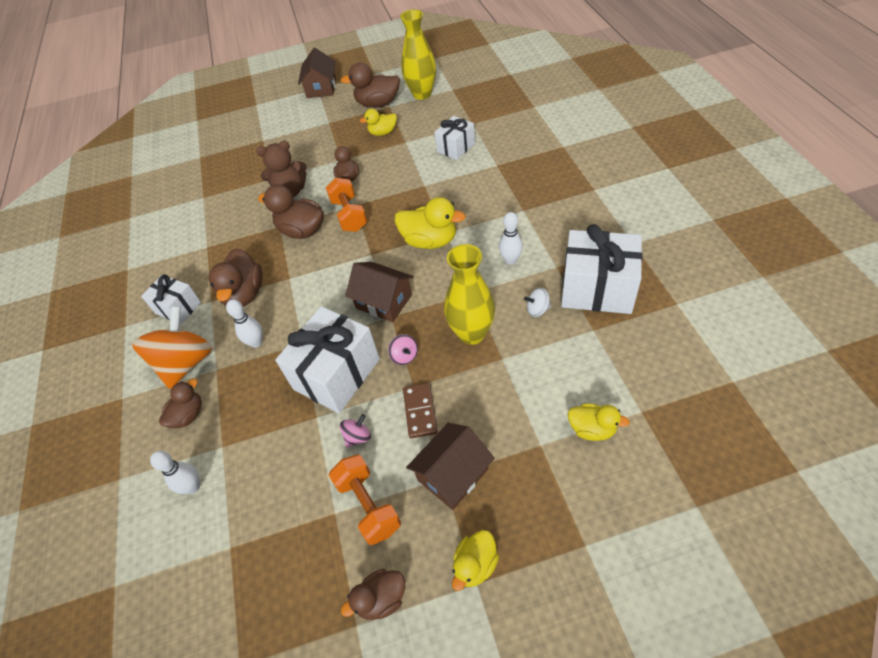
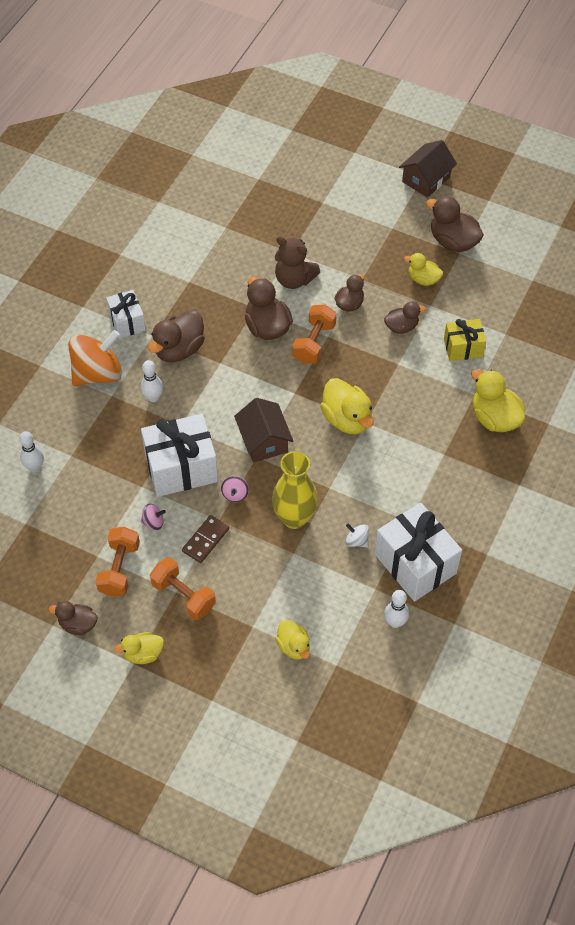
camera: 35 degrees right, 5 degrees up
(188, 415) = (69, 415): brown duck -> brown duck (401, 327)
(422, 94) = (501, 263): yellow vase -> none
(453, 474) = (183, 596): brown house -> orange dumbbell
(456, 147) = (463, 348): white gift -> yellow gift
(510, 260) = (384, 487): white bowling pin -> white bowling pin (395, 622)
(527, 167) = (494, 418): none -> yellow duck

